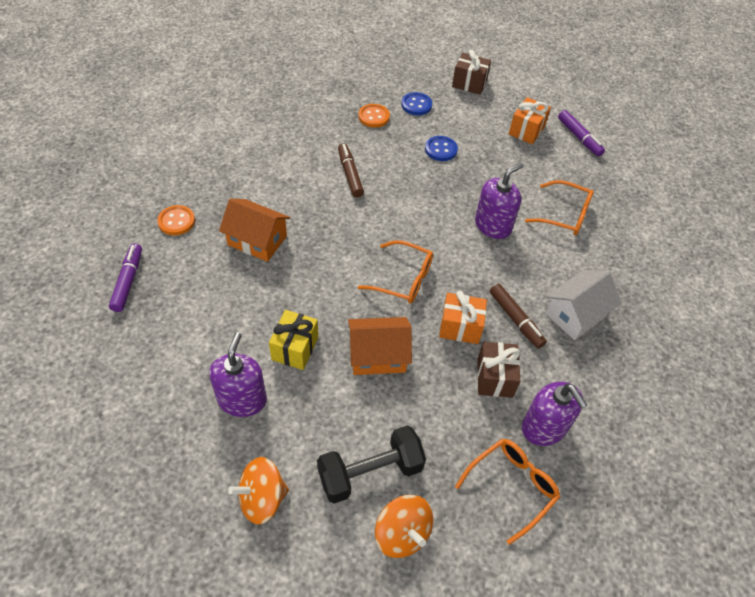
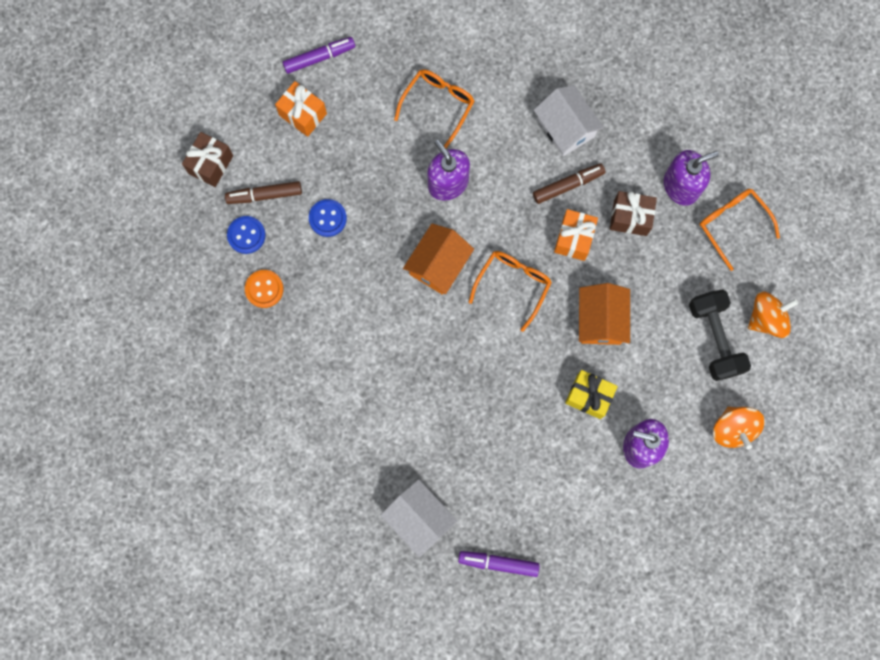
camera: 80 degrees left, 25 degrees up
(176, 221) = (419, 518): orange button -> white house
(257, 240) = (452, 431): orange house -> orange house (438, 264)
(350, 174) = (360, 326): brown marker -> brown marker (264, 195)

